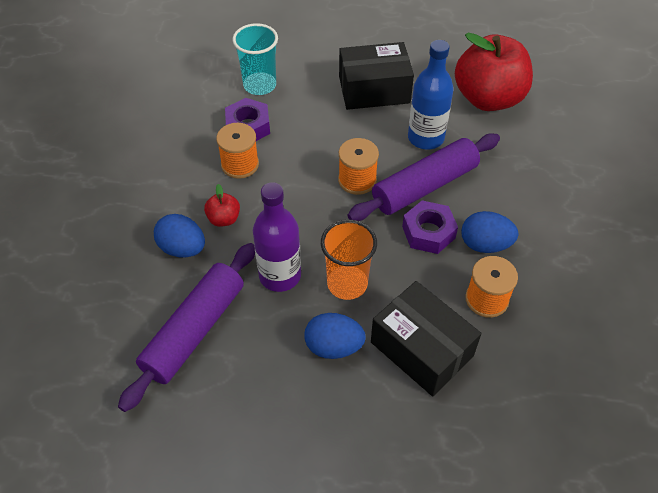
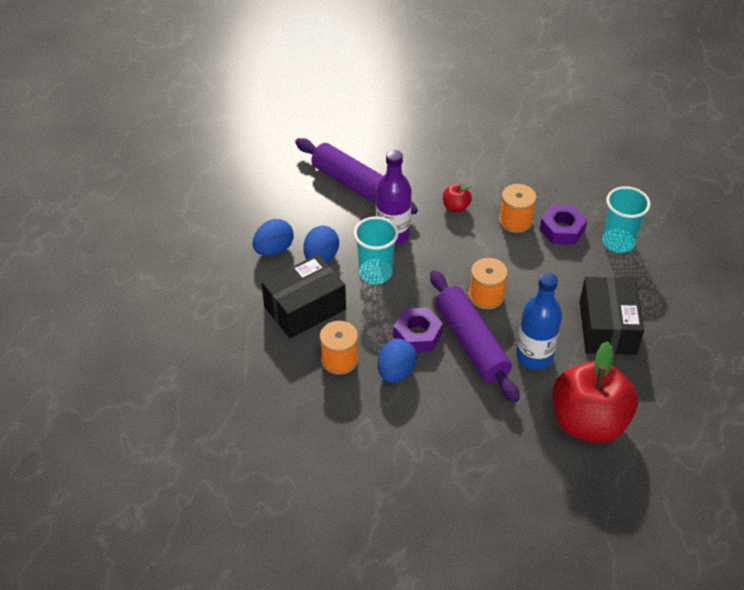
camera: 100 degrees right, 5 degrees down
(182, 248) = (430, 182): blue egg -> blue egg (274, 250)
(347, 284) = (375, 273): orange cup -> turquoise cup

